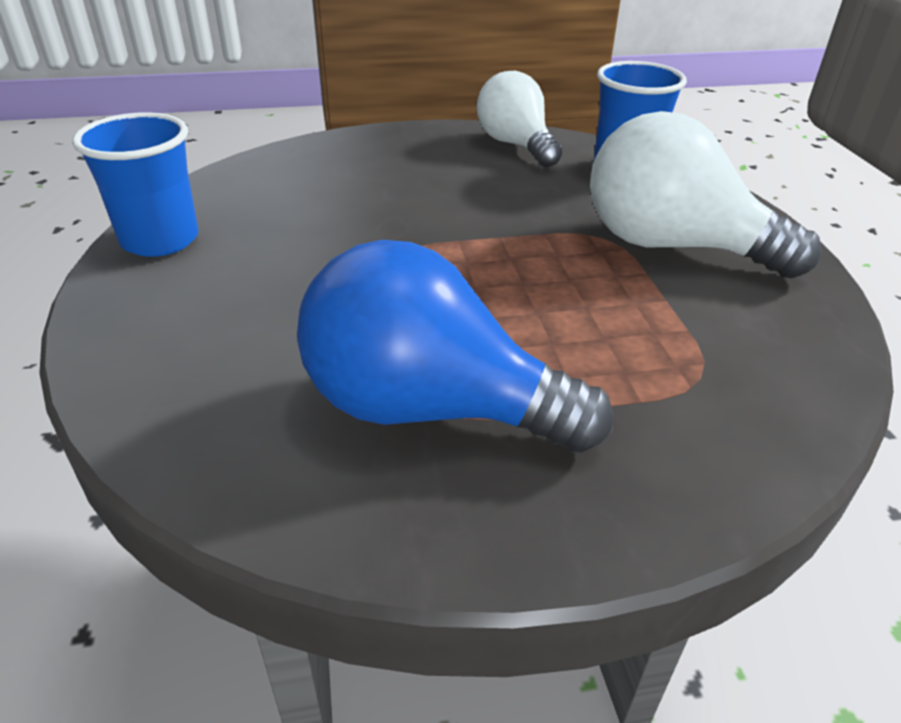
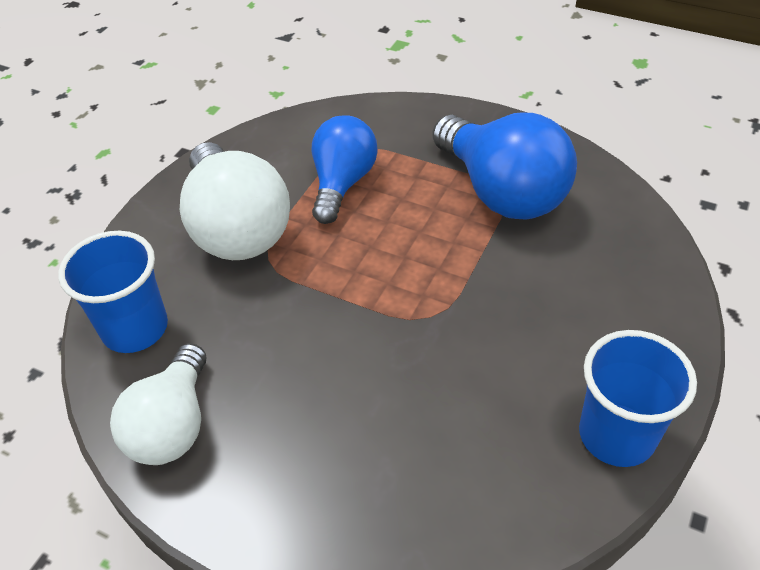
camera: 140 degrees left, 10 degrees up
(643, 328) = (342, 183): none -> blue light bulb

